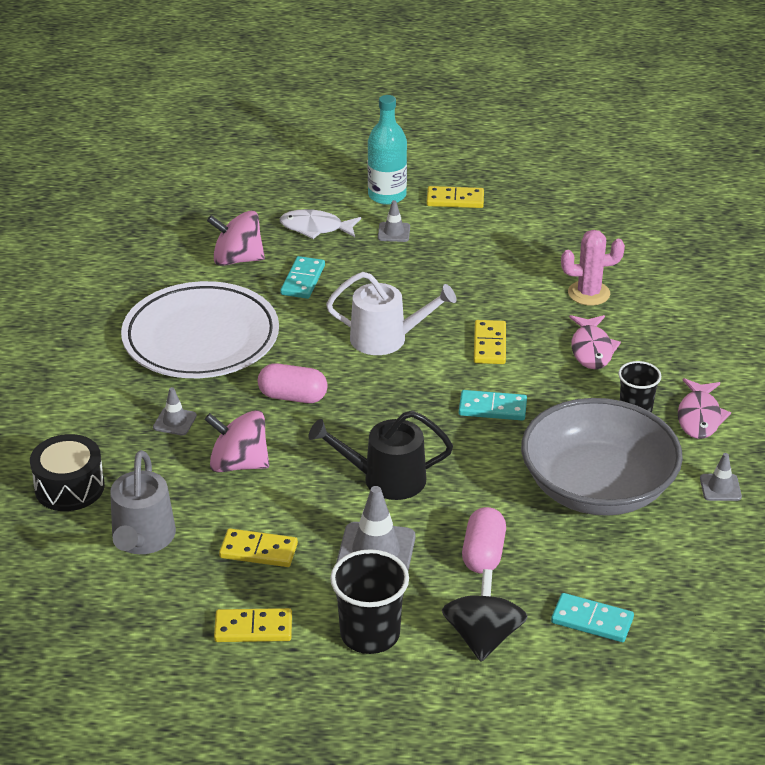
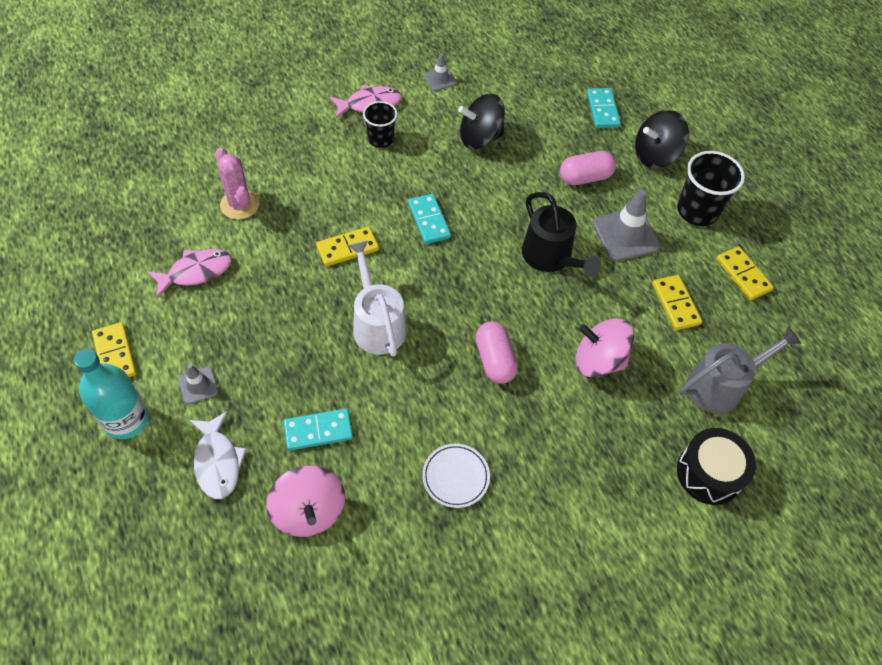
camera: 120 degrees left, 20 degrees up
(175, 421) = (581, 435): grey traffic cone -> none
(201, 338) = (455, 477): white plate -> white plate, size x0.40
(238, 464) = (598, 361): pink spinning top -> pink spinning top turned 120 degrees clockwise
(591, 349) = (319, 182): pink fish -> pink fish (196, 272)
(597, 487) = (480, 138): grey bowl -> black spinning top

